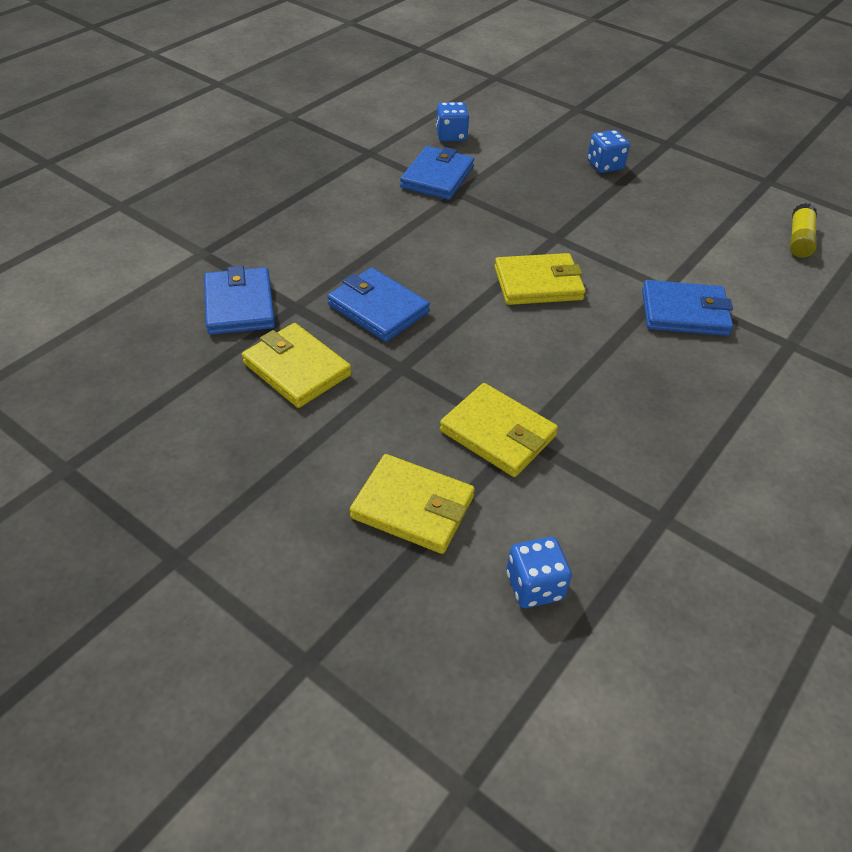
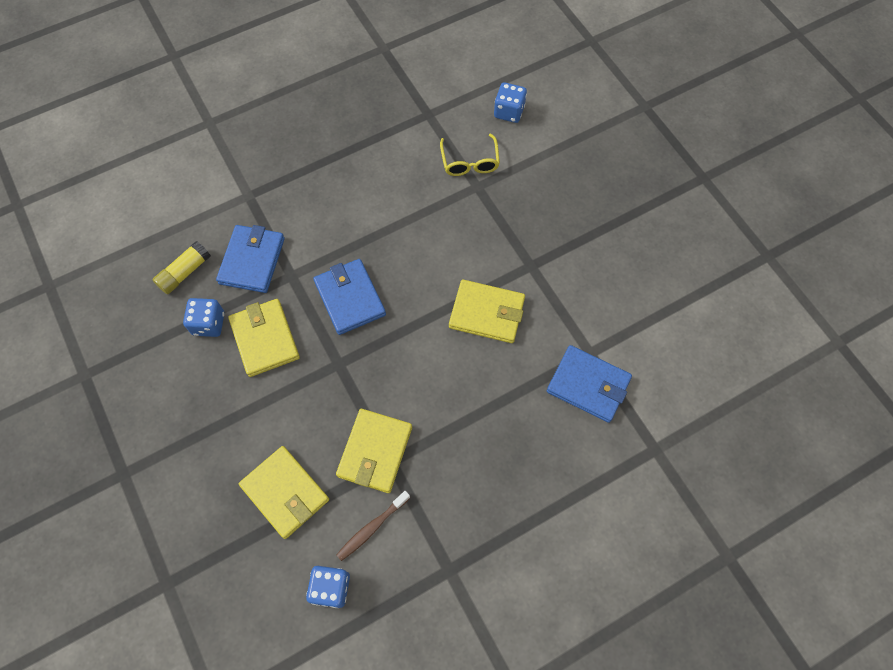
camera: 25 degrees right, 20 degrees up
(437, 177) = (470, 162): blue wallet -> yellow glasses
(497, 433) = (375, 451): yellow wallet -> yellow wallet turned 45 degrees clockwise
(543, 507) = (372, 528): none -> brown toothbrush
(605, 165) = (625, 190): blue dice -> blue dice (209, 324)
(799, 240) = (746, 338): yellow glue stick -> yellow glue stick (185, 272)

